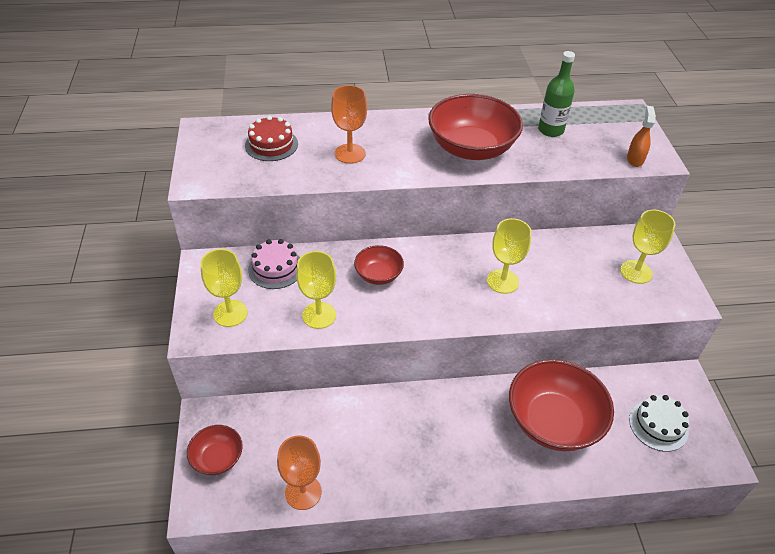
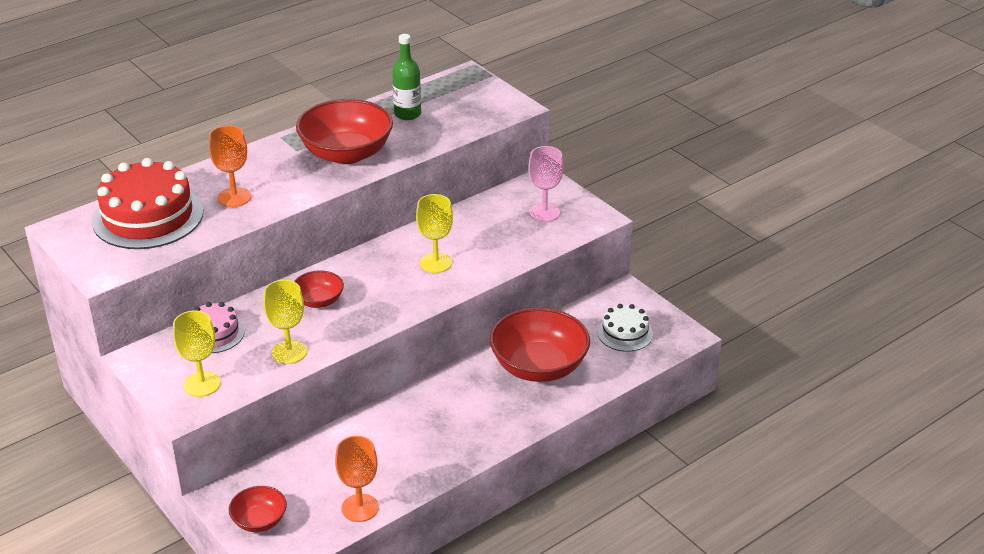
camera: 30 degrees left, 10 degrees down
(271, 144) = (148, 216): red cake -> red cake, size x1.87
(635, 159) = (497, 113): orange spray bottle -> none
(636, 272) = (544, 212): yellow goblet -> pink goblet

